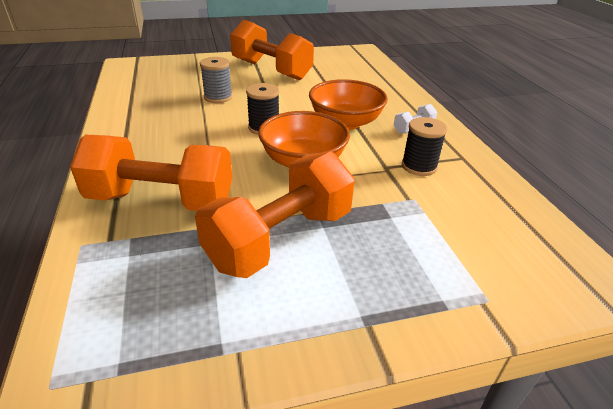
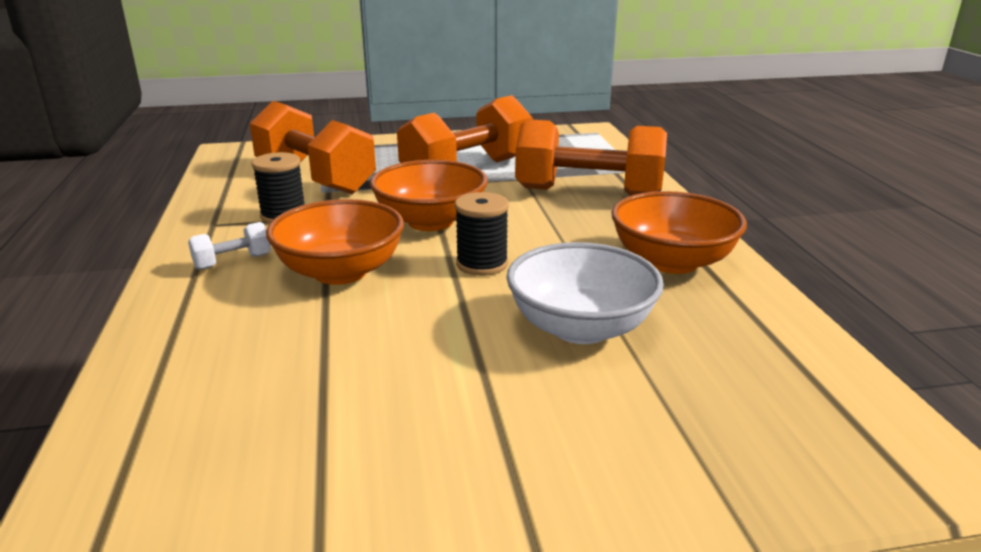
camera: 175 degrees left, 10 degrees down
(145, 130) = (672, 262): none -> orange bowl
(218, 97) = (581, 327): grey spool -> white bowl
(271, 70) = (460, 431): orange dumbbell -> orange dumbbell (315, 178)

